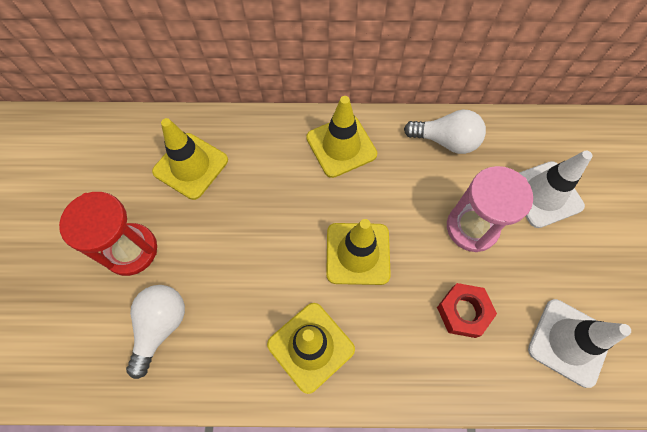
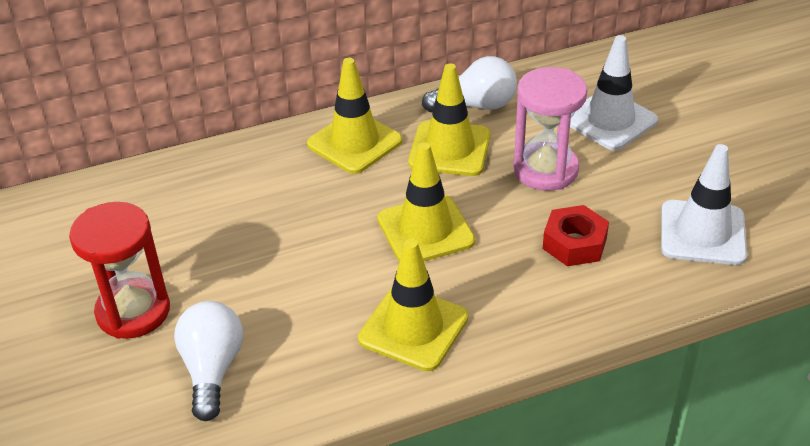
camera: 20 degrees left, 25 degrees down
(190, 166) = (172, 212): yellow traffic cone -> yellow traffic cone (449, 149)

